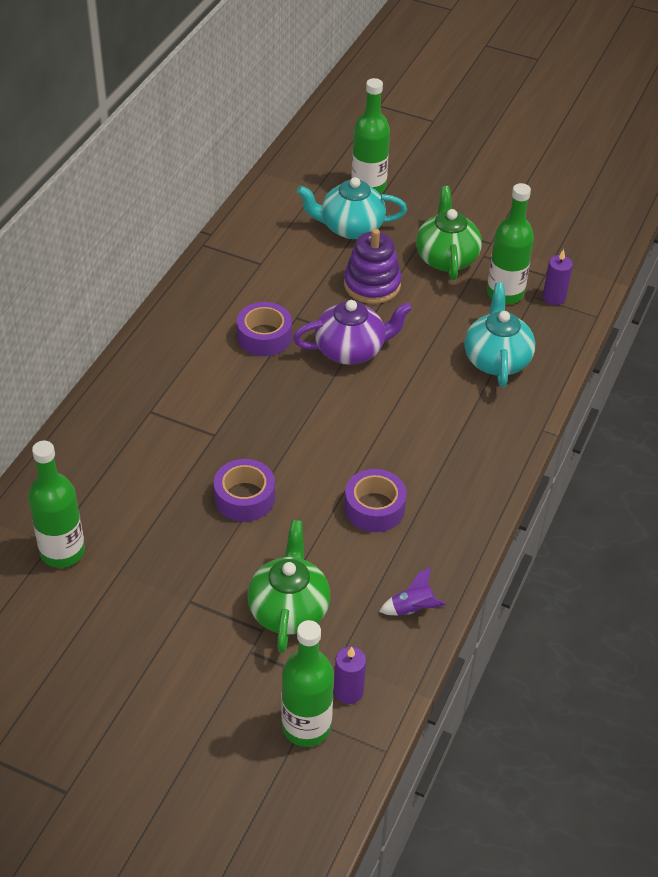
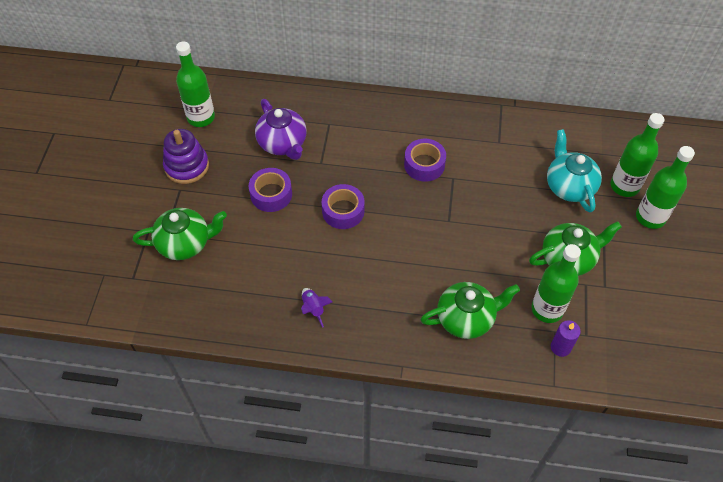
camera: 75 degrees right, 10 degrees up
(306, 727) = (97, 276): green bottle -> green bottle (650, 217)
(348, 691) = (127, 292): purple candle -> none
(351, 350) = (434, 219): purple teapot -> purple teapot (283, 143)
(372, 285) = (511, 215): purple stacking toy -> purple stacking toy (187, 166)
(374, 508) = (285, 271): purple tape -> purple tape (343, 211)
(412, 609) = (202, 314): purple rocket -> purple rocket (313, 308)
(496, 359) = (466, 318): turquoise teapot -> green teapot

